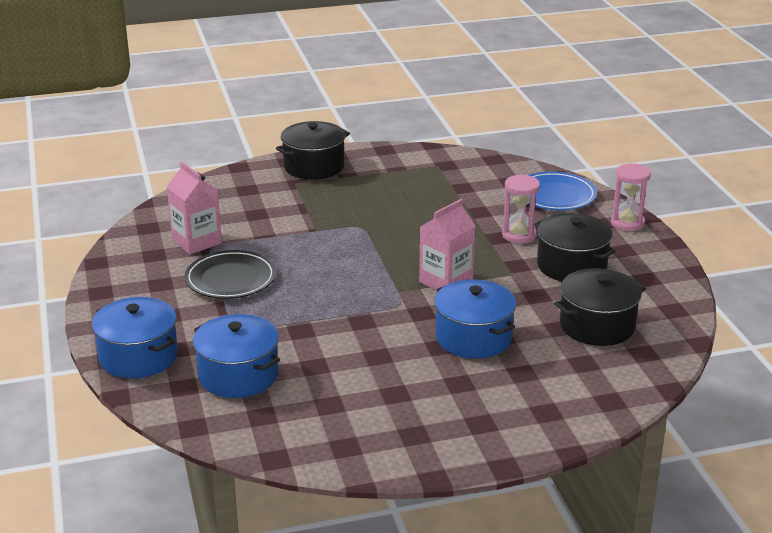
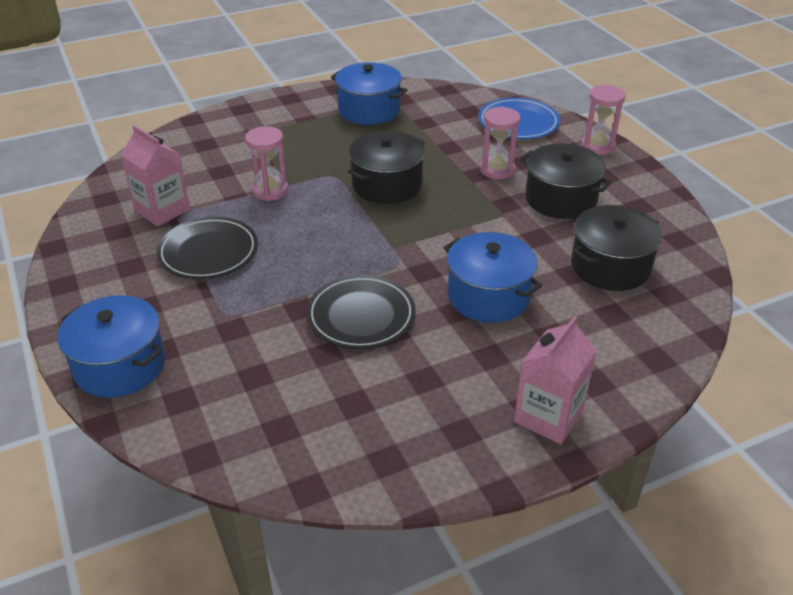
camera: 10 degrees left, 10 degrees up
(238, 375) = (241, 376): blue pot -> blue pot (369, 110)
(298, 234) = (270, 190): none -> pink hourglass
(314, 166) = (269, 112): black pot -> black pot (387, 185)
(353, 341) = (361, 316): none -> black plate
(446, 281) = (439, 231): pink carton -> pink carton (548, 416)

